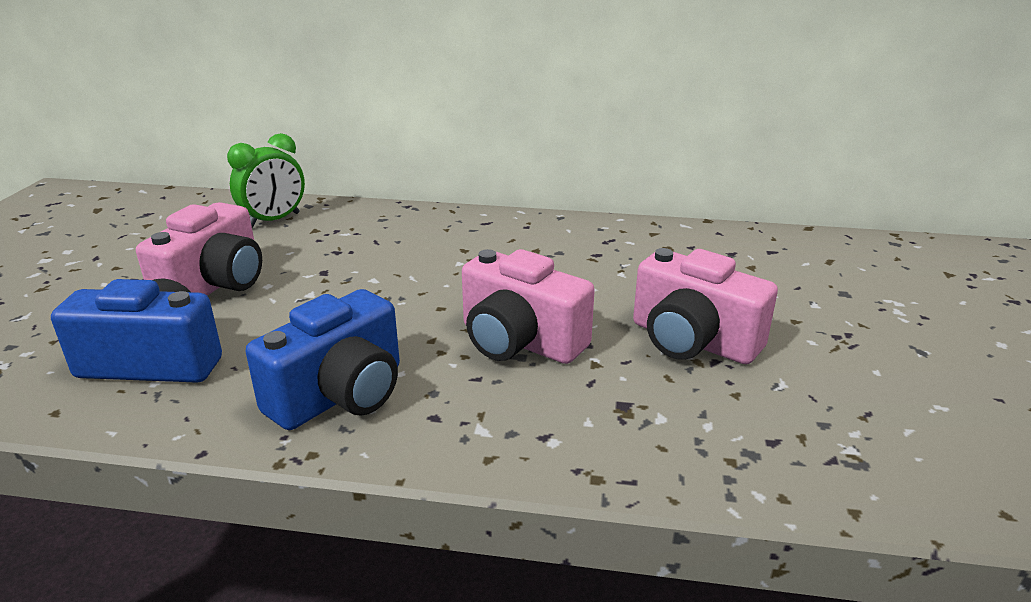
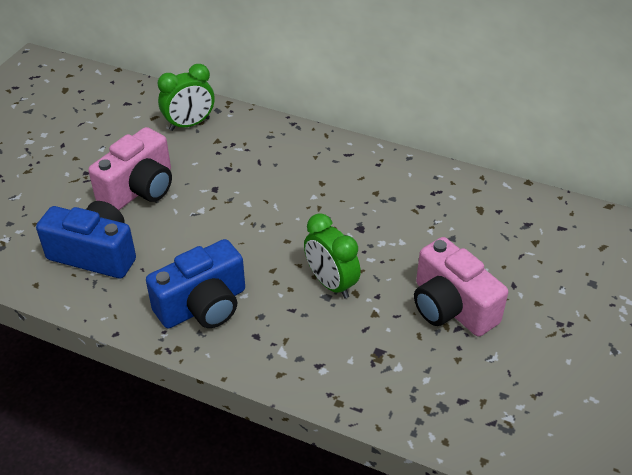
camera: 15 degrees right, 15 degrees up
(519, 341) = (331, 283): pink camera -> green clock

